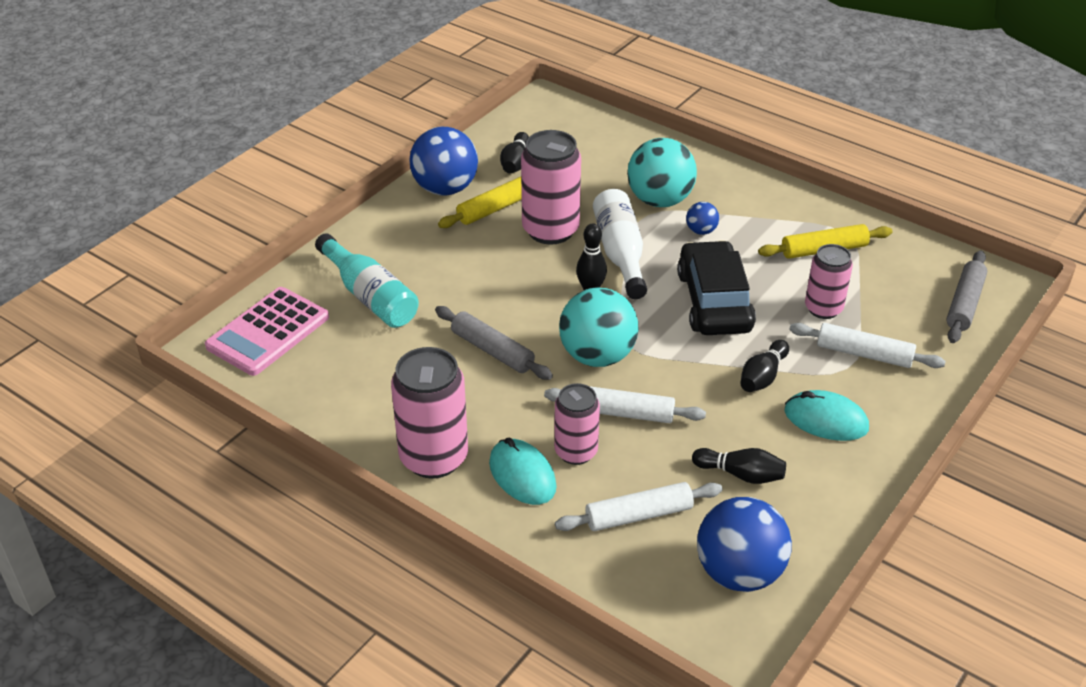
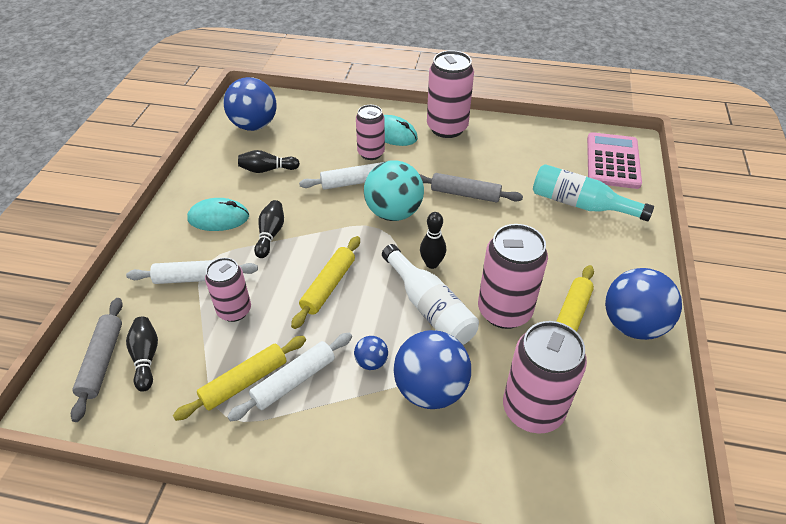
camera: 155 degrees right, 5 degrees up
(515, 163) = (603, 387): black bowling pin -> black bowling pin (146, 358)
(585, 167) = (532, 410): none -> pink can
(638, 515) = (318, 134): white rolling pin -> white rolling pin (294, 381)
(659, 200) = (430, 389): turquoise ball -> blue ball
(714, 301) = (328, 286): black car -> yellow rolling pin

